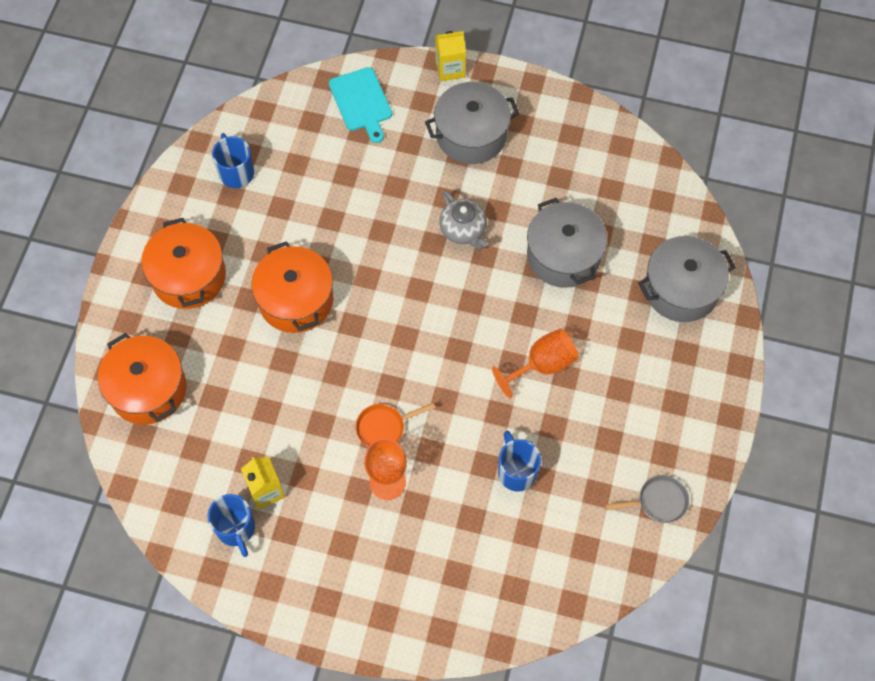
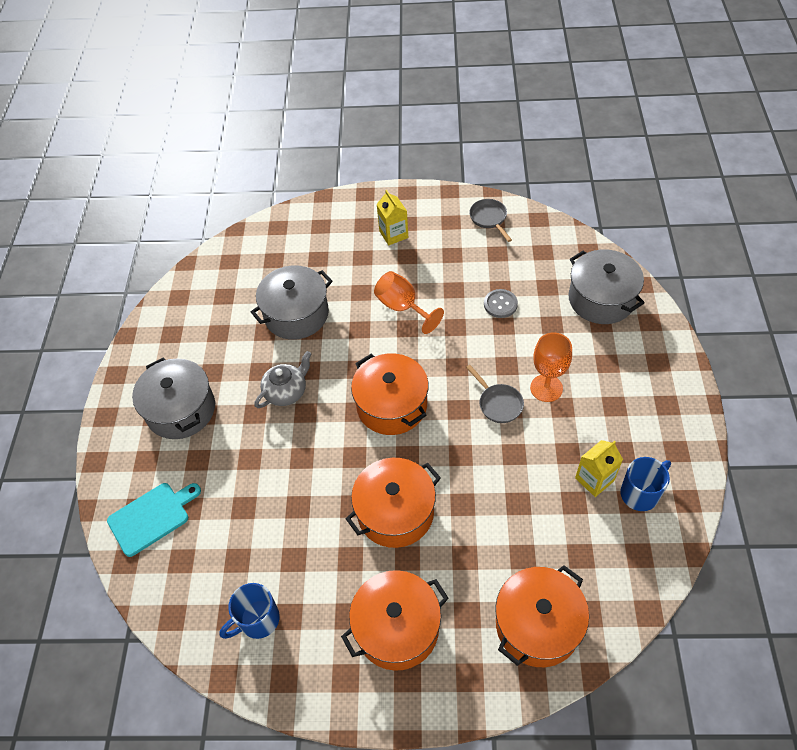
camera: 100 degrees left, 10 degrees down
(384, 427) = (498, 403): orange pan -> grey pan
(415, 324) = (392, 405): none -> orange pot
(450, 69) = (104, 446): yellow carton -> yellow carton (393, 234)
(516, 471) = (500, 304): blue mug -> grey button
(681, 289) = (309, 236): grey pot -> grey pot (601, 299)

